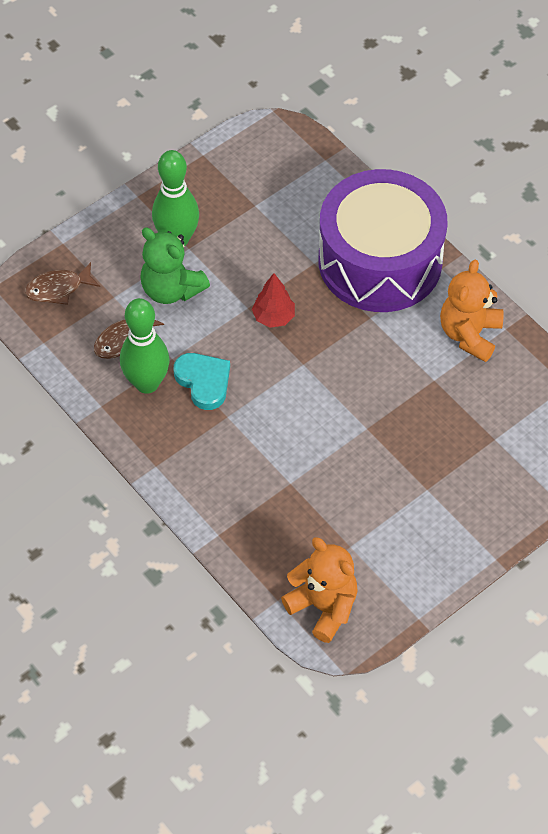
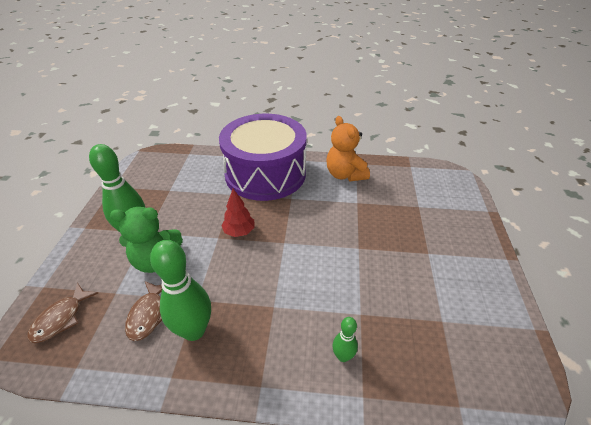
camera: 45 degrees left, 15 degrees down
(203, 382) = (234, 297): turquoise heart -> none
(236, 499) = (343, 356): none -> green bowling pin
(323, 607) = (487, 379): orange teddy bear -> none

